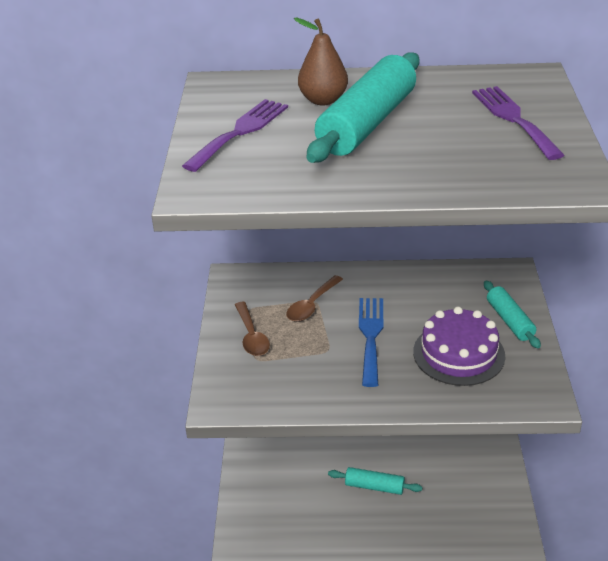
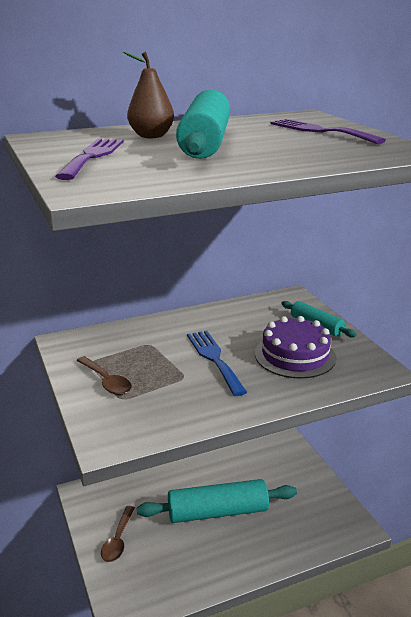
camera: 25 degrees left, 10 degrees down
(312, 305) = (148, 347): brown spoon -> brown spoon (118, 540)
(374, 486) = (217, 511): turquoise rolling pin -> turquoise rolling pin, size x1.86

